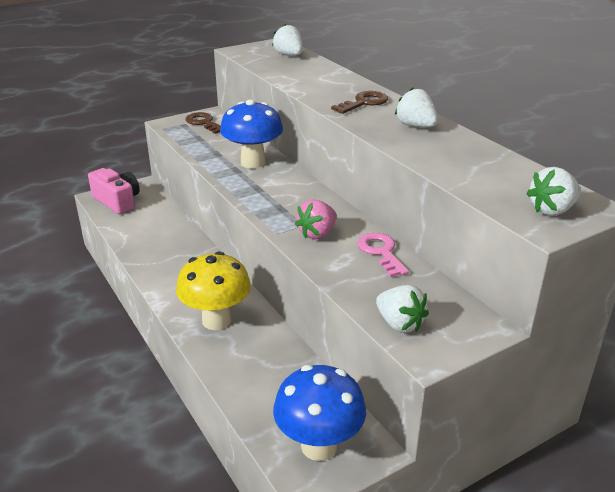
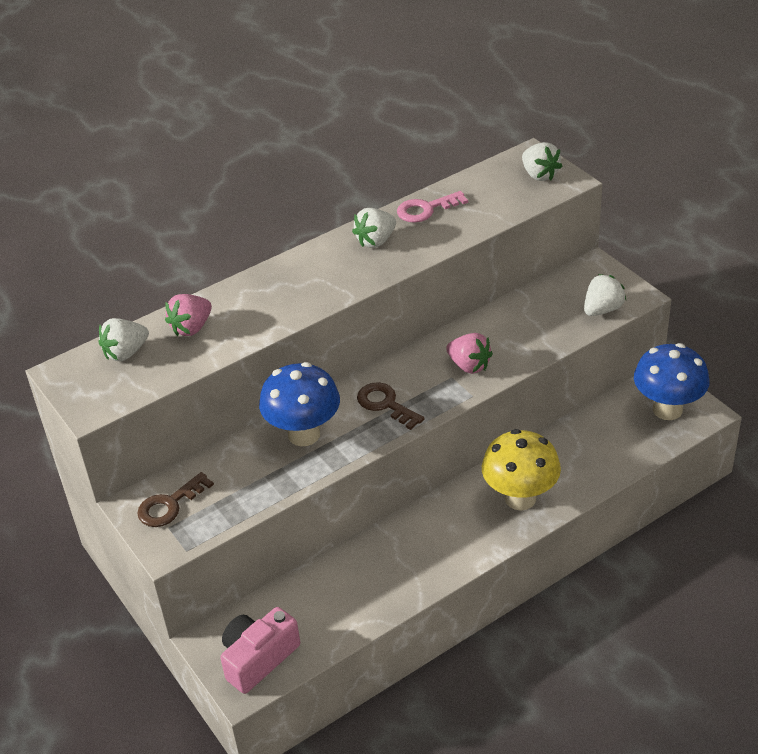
camera: 90 degrees left, 10 degrees up
(310, 70) = (191, 328): none -> pink strawberry
(364, 103) = (311, 277): brown key -> brown key (385, 404)
(381, 252) = (496, 322): pink key -> pink key (426, 209)

